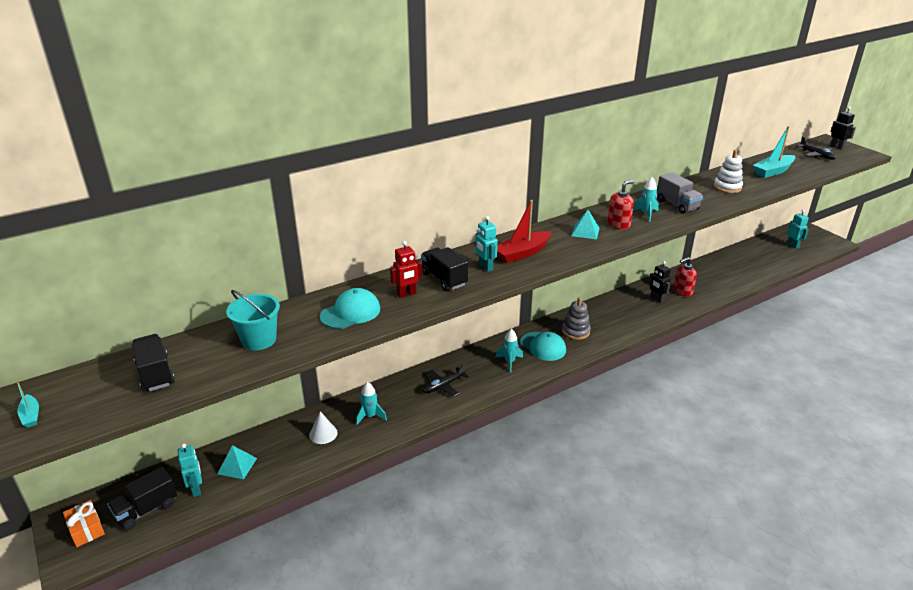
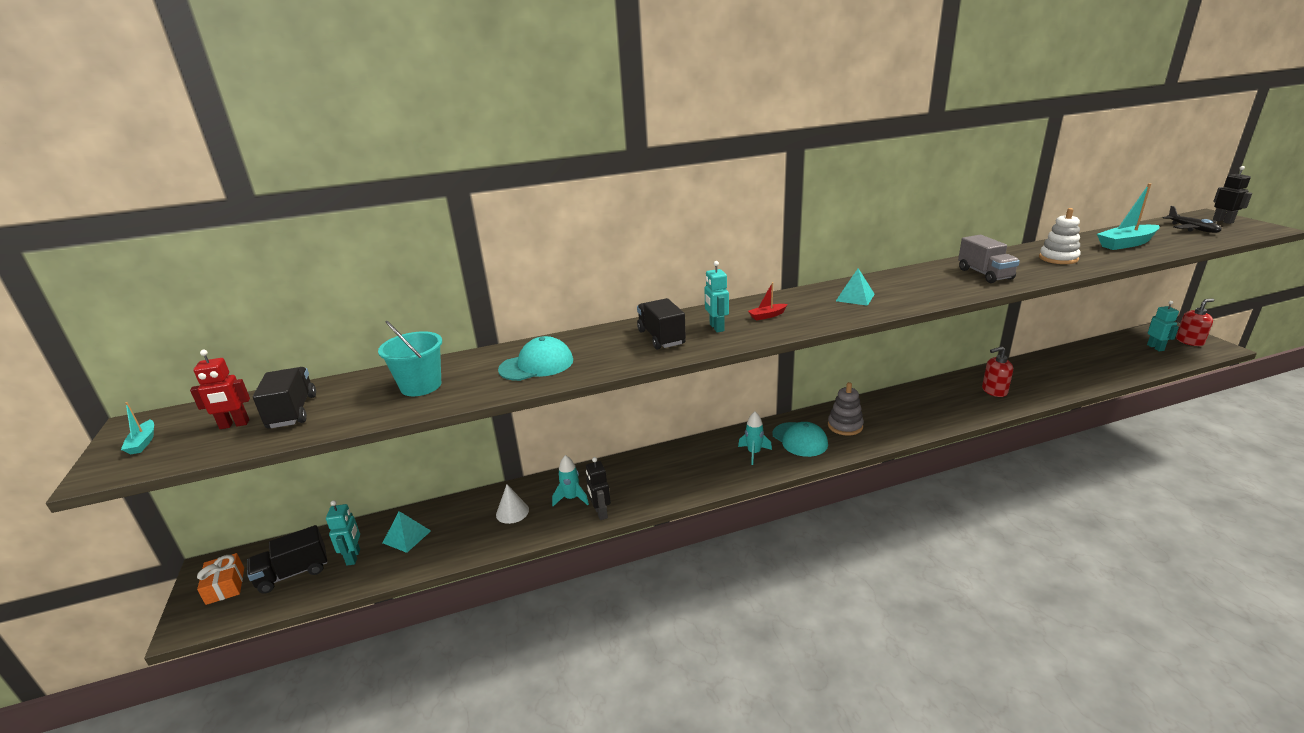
camera: 15 degrees right, 5 degrees down
(406, 294) = (610, 350): red robot -> red robot (234, 425)
(444, 385) = (667, 473): black plane -> none
(522, 253) = (767, 316): red boat -> red boat, size x0.50
(618, 224) = (901, 291): red soap dispenser -> red soap dispenser (1189, 341)
(646, 214) = (940, 282): turquoise rocket -> none
(656, 299) = (958, 398): black robot -> black robot (600, 513)

